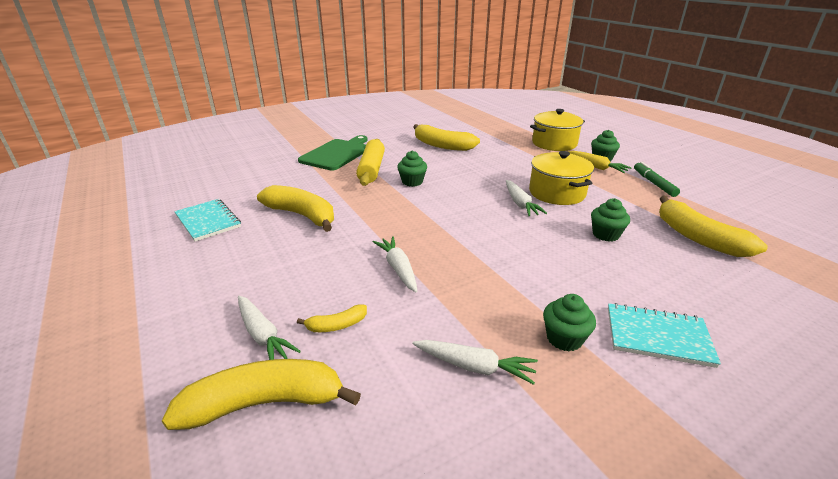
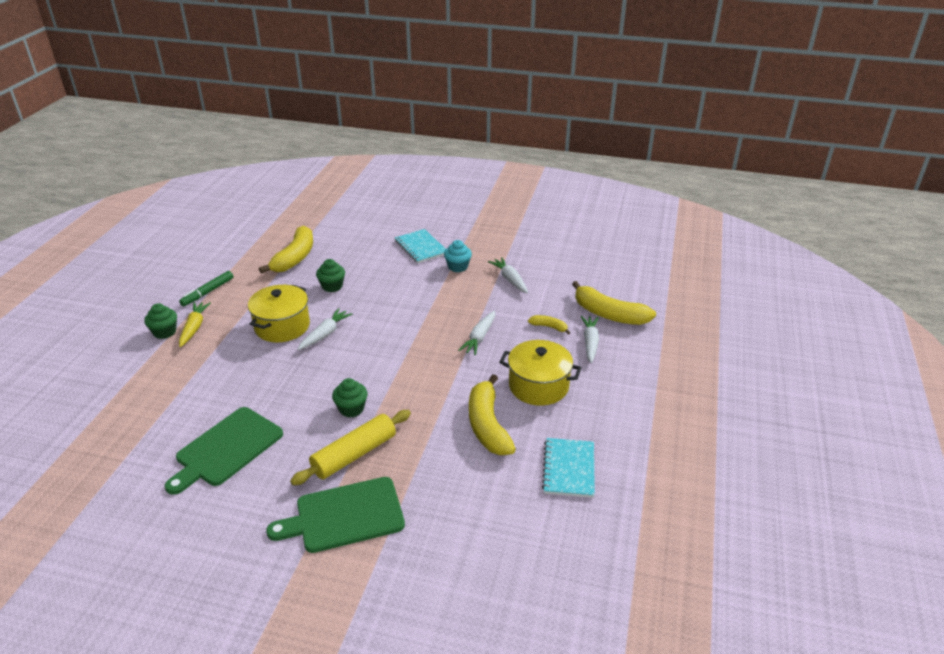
camera: 135 degrees left, 5 degrees up
(442, 145) = (226, 449): yellow banana -> green cutting board
(554, 143) = (139, 375): yellow pot -> yellow pot (538, 386)
(564, 338) = (458, 267): green cupcake -> turquoise cupcake

